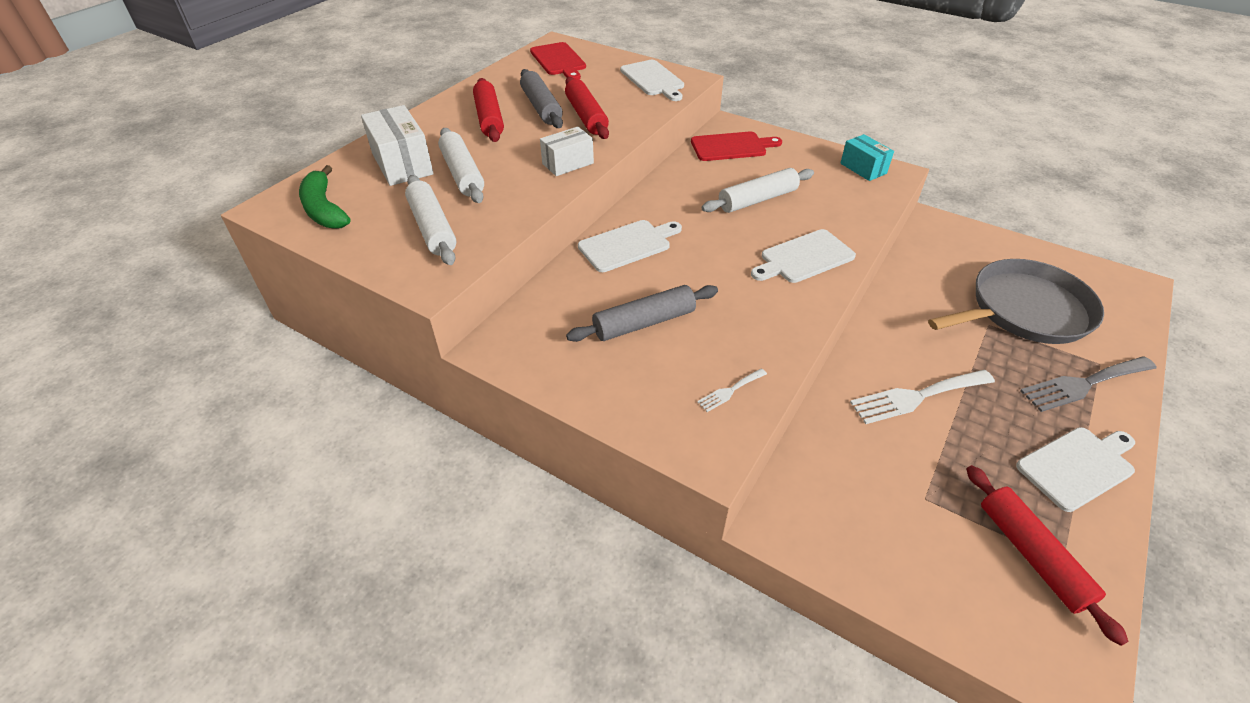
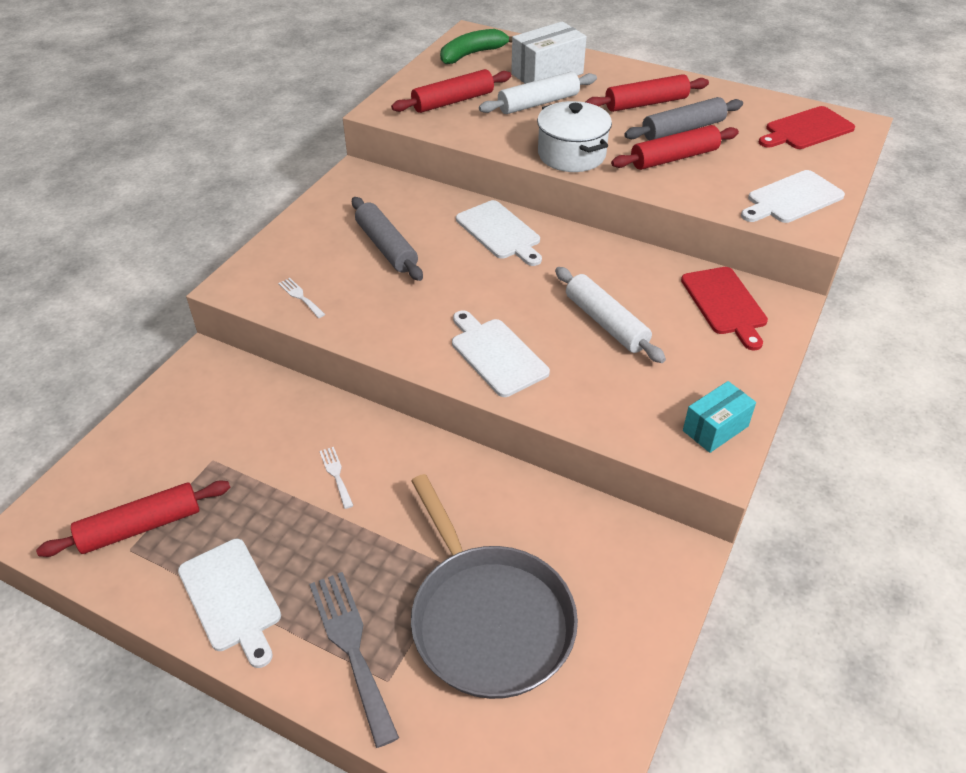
camera: 85 degrees right, 0 degrees up
(433, 228) = (453, 101): white rolling pin -> red rolling pin
(568, 163) = (571, 155): white box -> white pot
(917, 397) = (336, 474): white fork -> white fork, size x0.48

